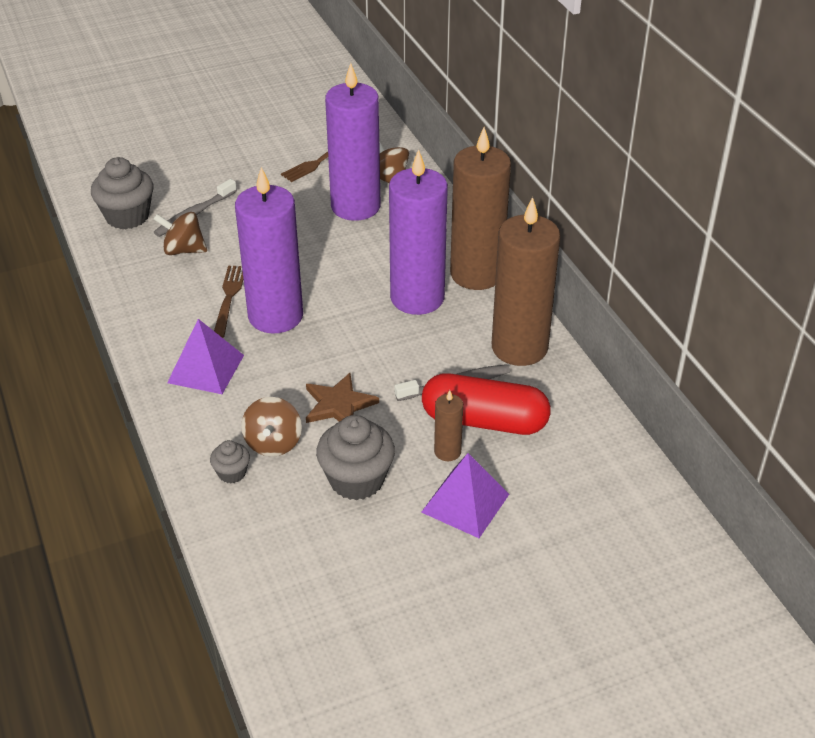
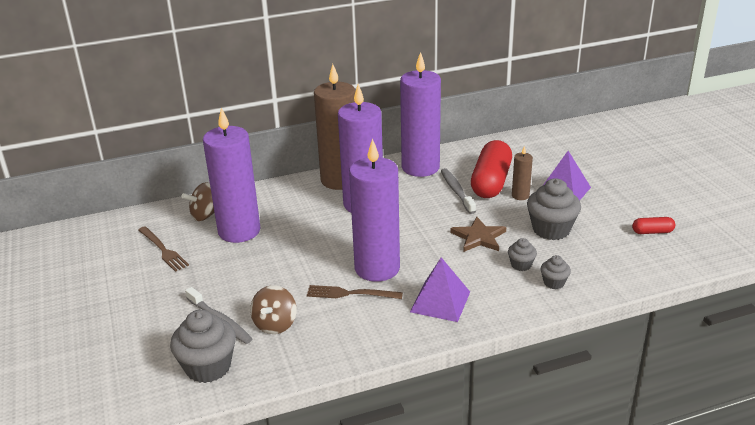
camera: 85 degrees left, 10 degrees down
(273, 443) = (521, 265): brown spinning top -> grey cupcake
(349, 599) = (652, 232): none -> red capsule
(519, 347) = (420, 167): brown candle -> purple candle

